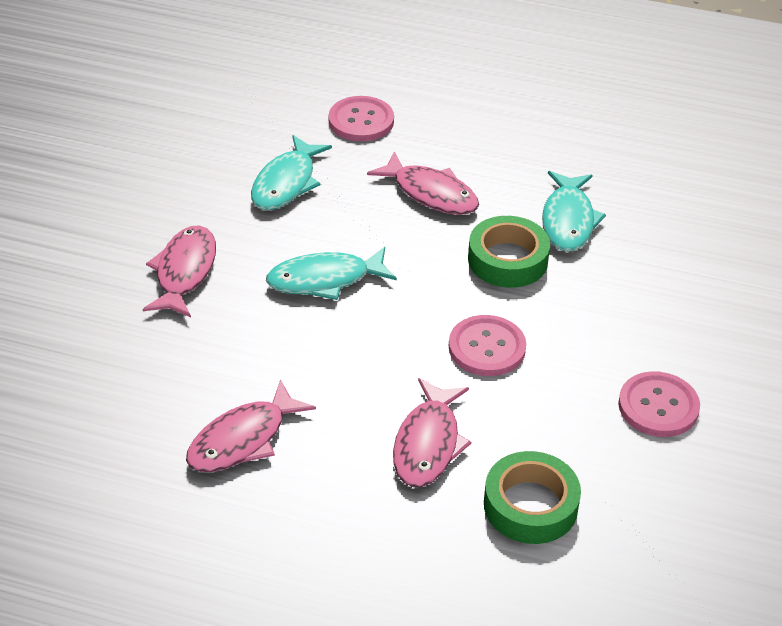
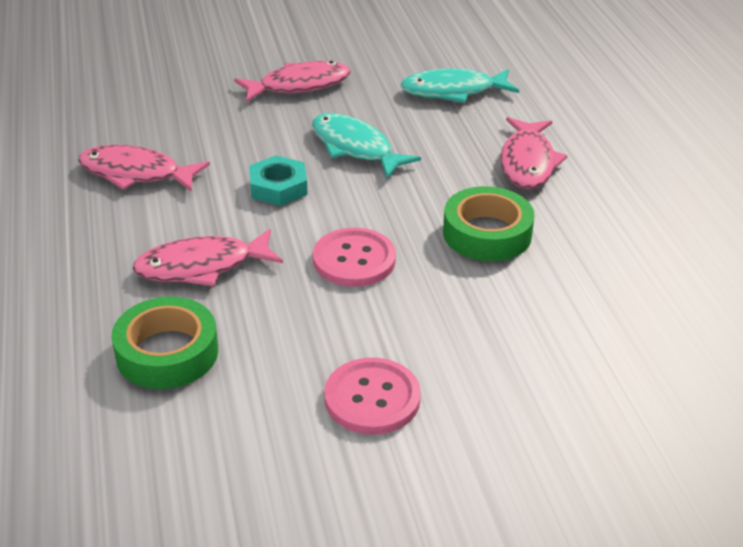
camera: 60 degrees right, 5 degrees down
(346, 352) = (278, 187): none -> turquoise nut
(361, 121) = (578, 97): pink button -> none
(568, 220) = (586, 252): turquoise fish -> none

